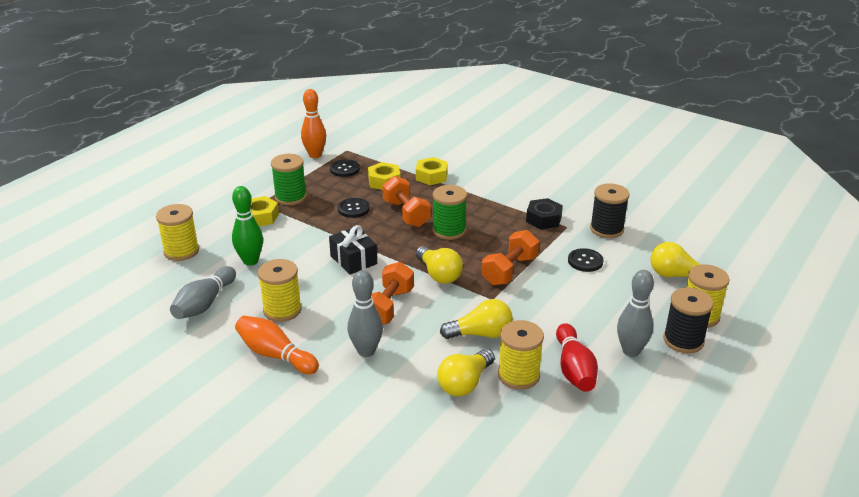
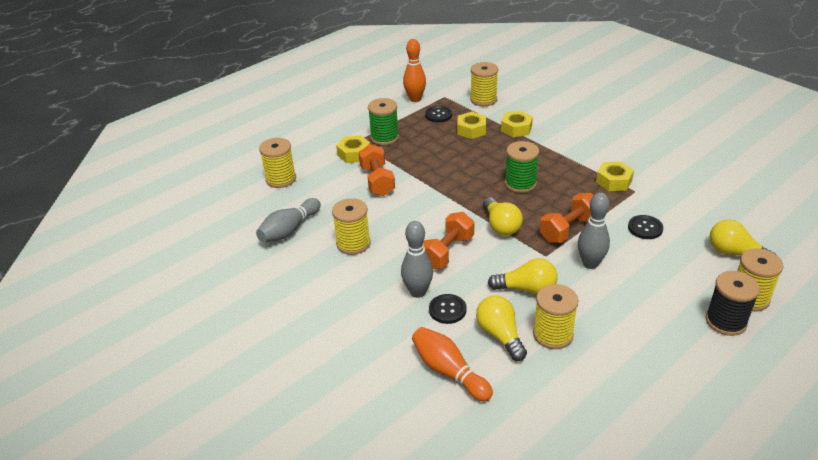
camera: 15 degrees right, 5 degrees up
(250, 261) = (336, 194): green bowling pin -> none
(275, 355) = (338, 285): orange bowling pin -> orange bowling pin (449, 371)
(353, 209) = (437, 154): black button -> black button (447, 310)
(353, 260) = (426, 203): black gift -> none
(389, 150) = (483, 100): none -> yellow spool
(406, 214) = (484, 163): orange dumbbell -> orange dumbbell (377, 181)
(465, 383) = (500, 335): yellow light bulb -> yellow light bulb turned 105 degrees clockwise
(543, 219) = (614, 181): black nut -> yellow nut
(574, 369) = (608, 336): red bowling pin -> none
(606, 229) = (674, 198): black spool -> none
(631, 351) = (669, 325): grey bowling pin -> grey bowling pin (590, 264)

